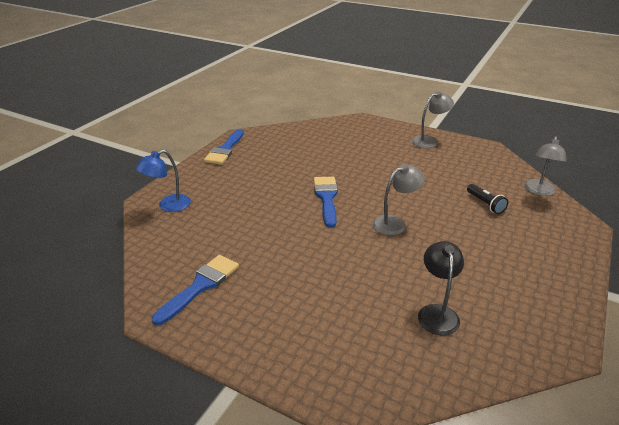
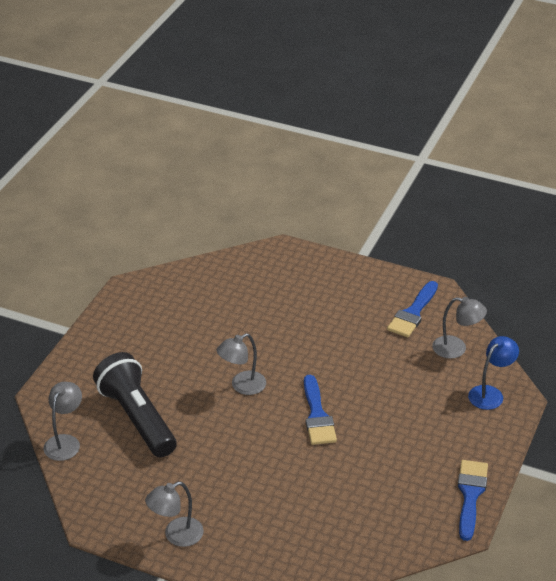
camera: 175 degrees right, 5 degrees up
(175, 244) = (456, 349): none -> grey lamp
(437, 312) = (217, 304): black lamp -> none
(485, 204) = (137, 418): black flashlight -> black flashlight, size x2.32

